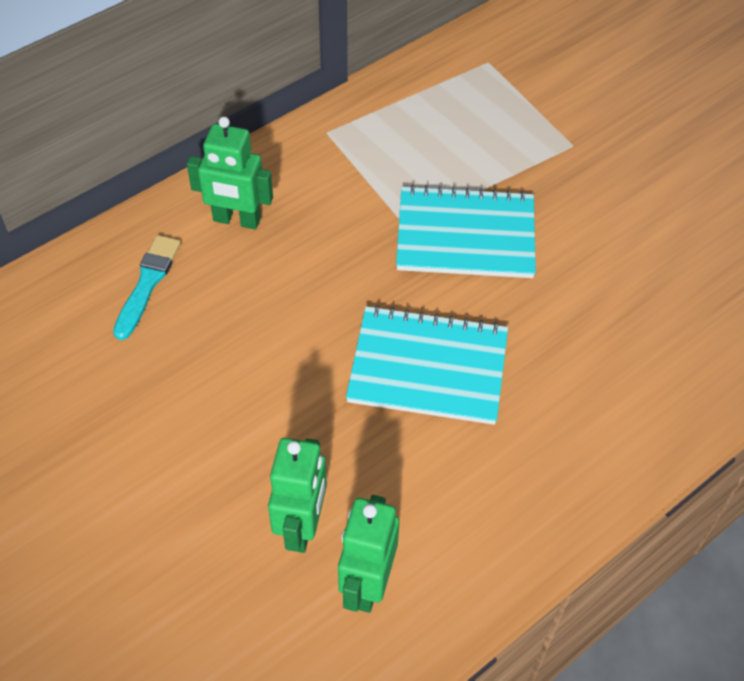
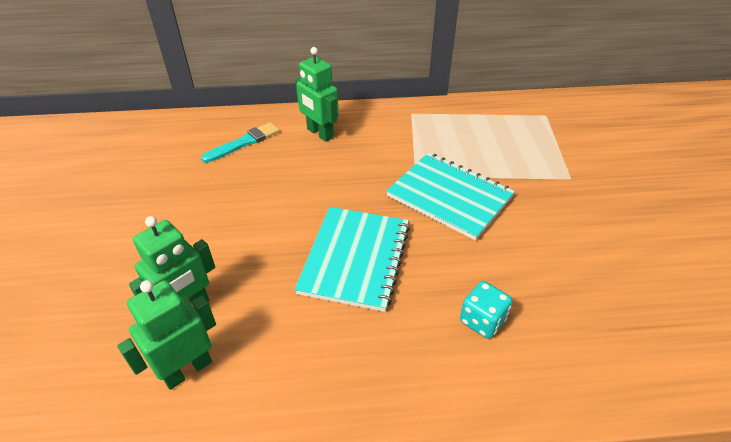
camera: 35 degrees right, 10 degrees down
(428, 367) = (355, 259): turquoise notebook -> turquoise notebook turned 60 degrees clockwise
(602, 365) = (482, 320): none -> turquoise dice

